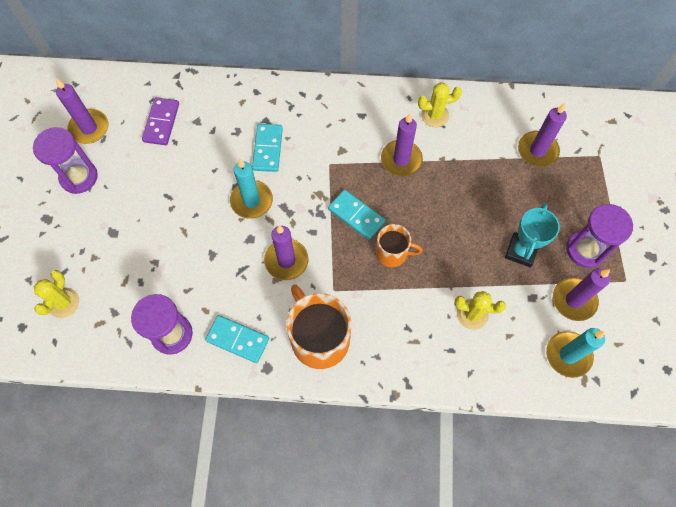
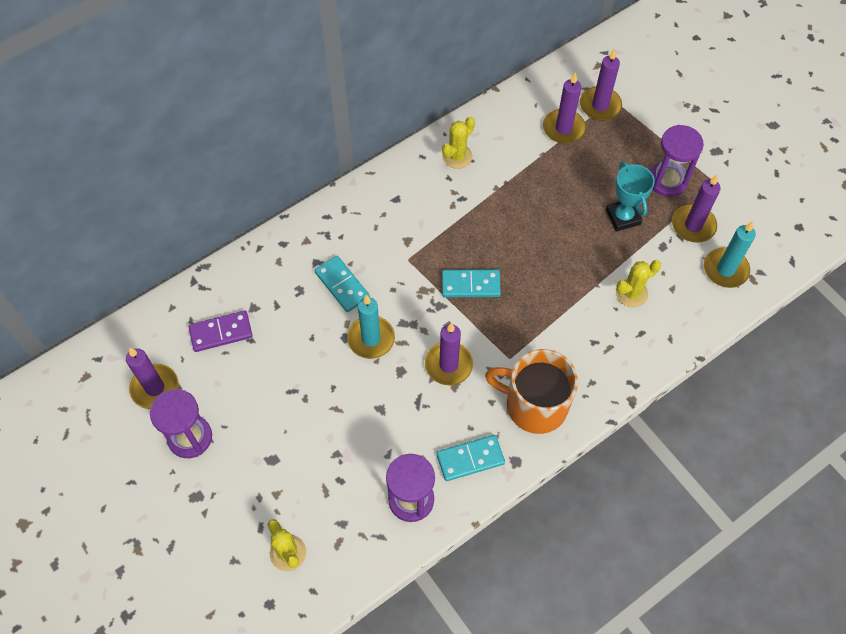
camera: 40 degrees left, 5 degrees down
(161, 122) = (221, 333): purple domino -> purple domino turned 75 degrees counterclockwise
(392, 253) = (528, 293): orange mug -> none
(401, 160) = (464, 212): purple candle -> purple candle (600, 105)

